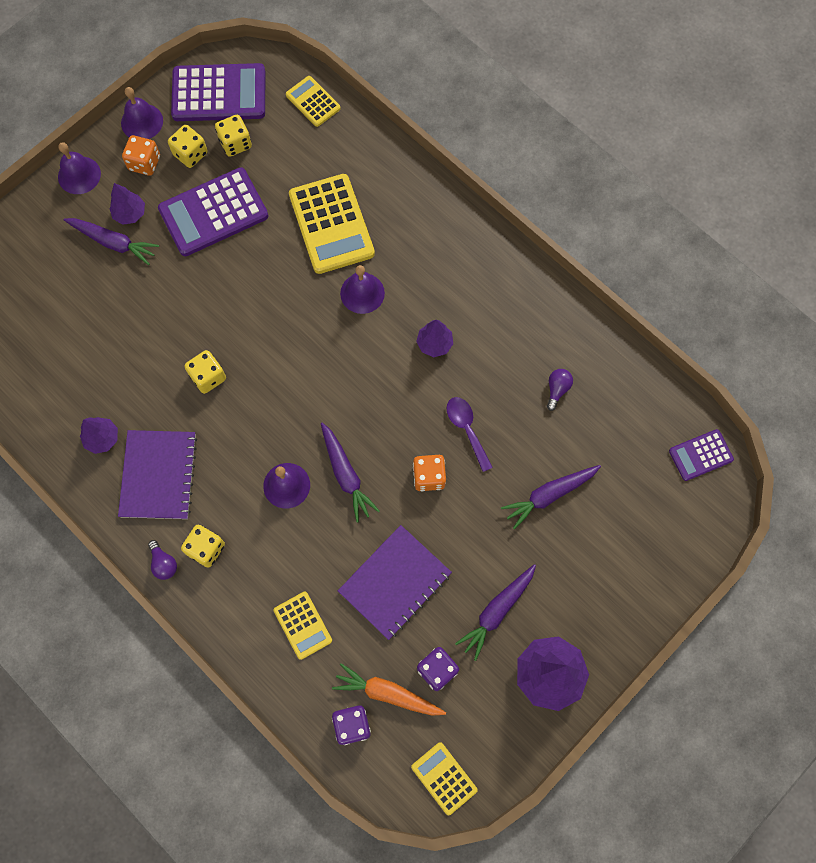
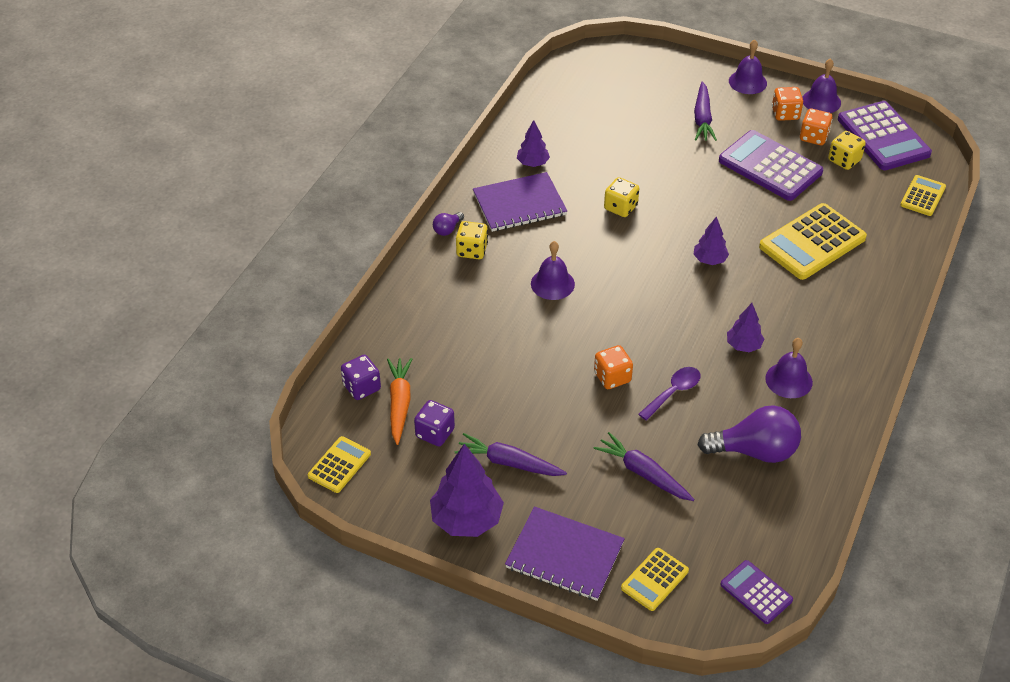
camera: 70 degrees right, 25 degrees down
(130, 213) = (734, 119): purple tree -> purple tree (709, 260)
(190, 154) = (813, 137): yellow dice -> orange dice
(303, 625) = (435, 330): yellow calculator -> yellow calculator (654, 579)
(346, 475) = (583, 319): purple carrot -> none
(362, 293) = (760, 282): purple bell -> purple bell (788, 380)
(394, 582) = (501, 380): purple notebook -> purple notebook (564, 555)
(557, 389) = (755, 451): purple light bulb -> purple light bulb, size x2.18

